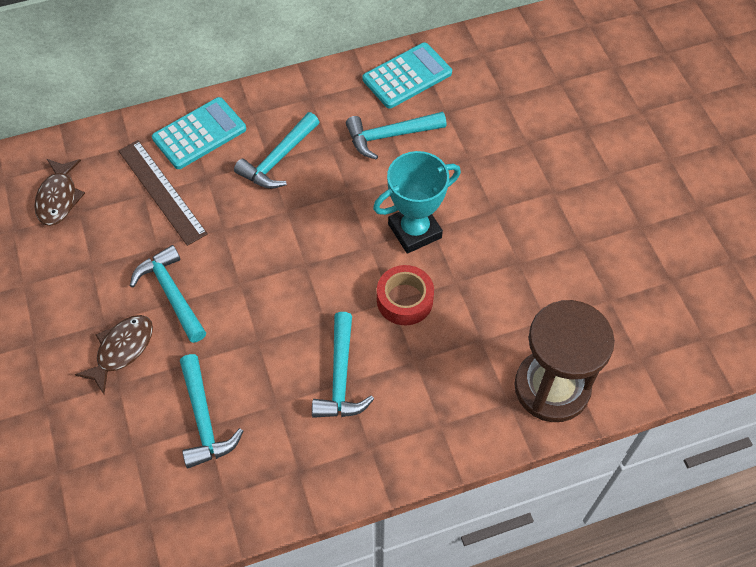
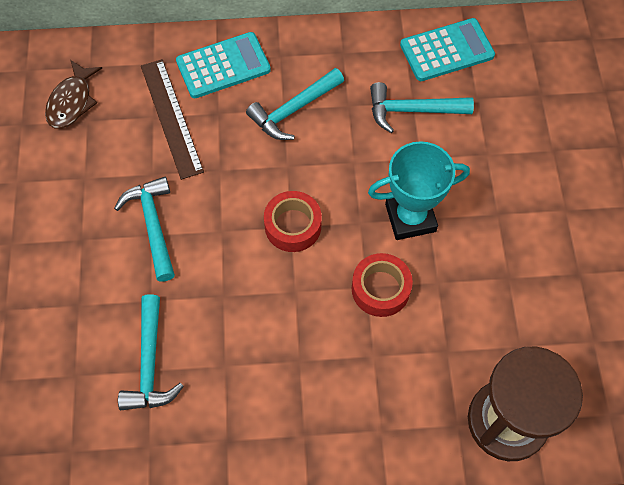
camera: 15 degrees right, 5 degrees up
(122, 350) = (91, 271): brown fish -> none
(307, 263) = (293, 226): none -> red tape
(340, 377) = (294, 354): turquoise hammer -> none

